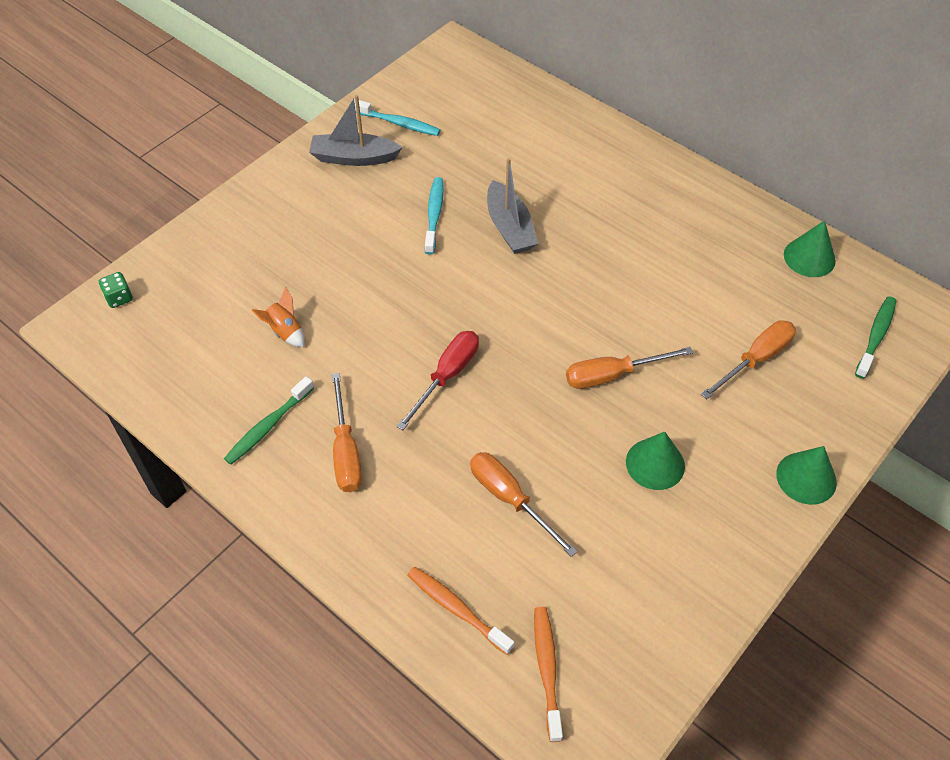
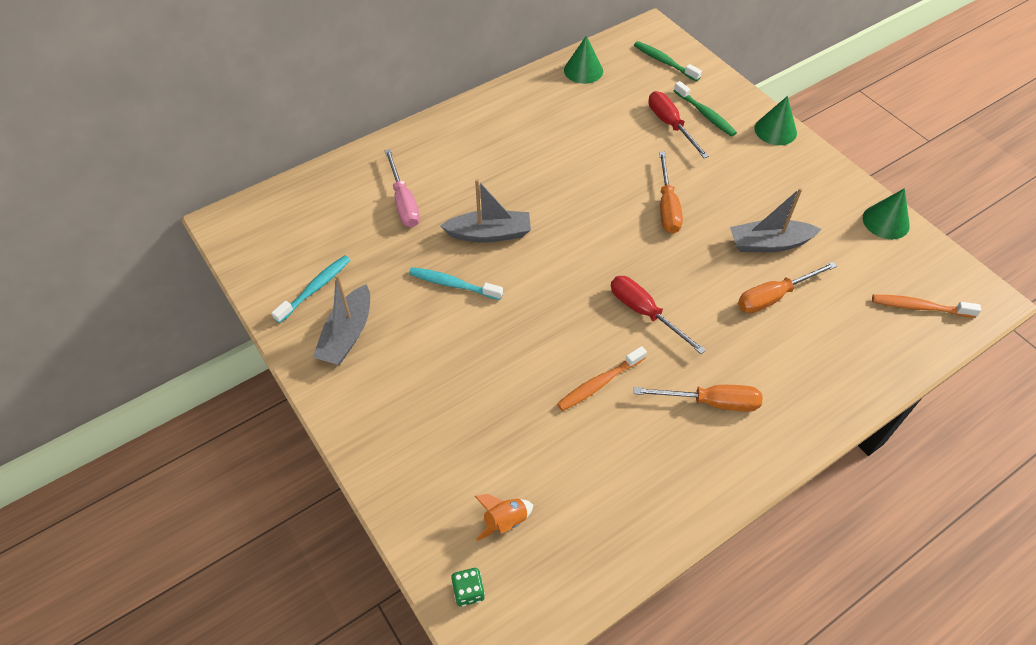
camera: 75 degrees left, 0 degrees up
(268, 426) = (673, 462): green toothbrush -> green toothbrush (705, 114)
(285, 331) = (561, 431): orange rocket -> orange rocket (505, 521)
(456, 609) = (869, 352): orange toothbrush -> orange toothbrush (599, 383)
(526, 154) = (403, 202): none -> pink screwdriver
(593, 487) = (769, 243): none -> grey boat
(655, 464) = (753, 204): green cone -> green cone (886, 221)
(756, 359) = (670, 125): orange screwdriver -> red screwdriver

